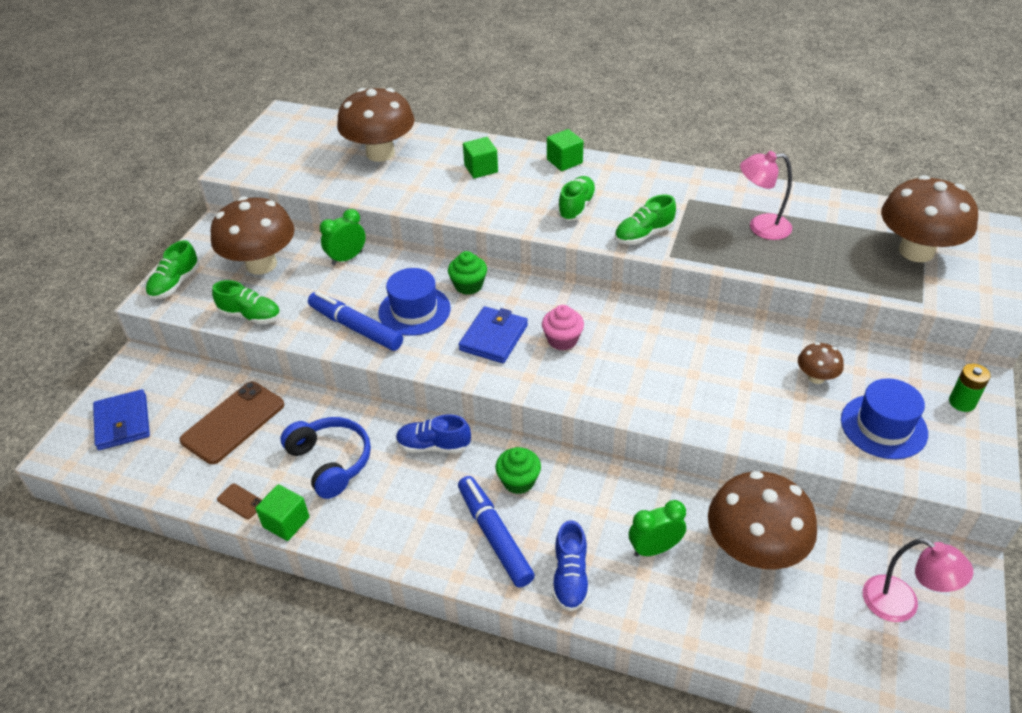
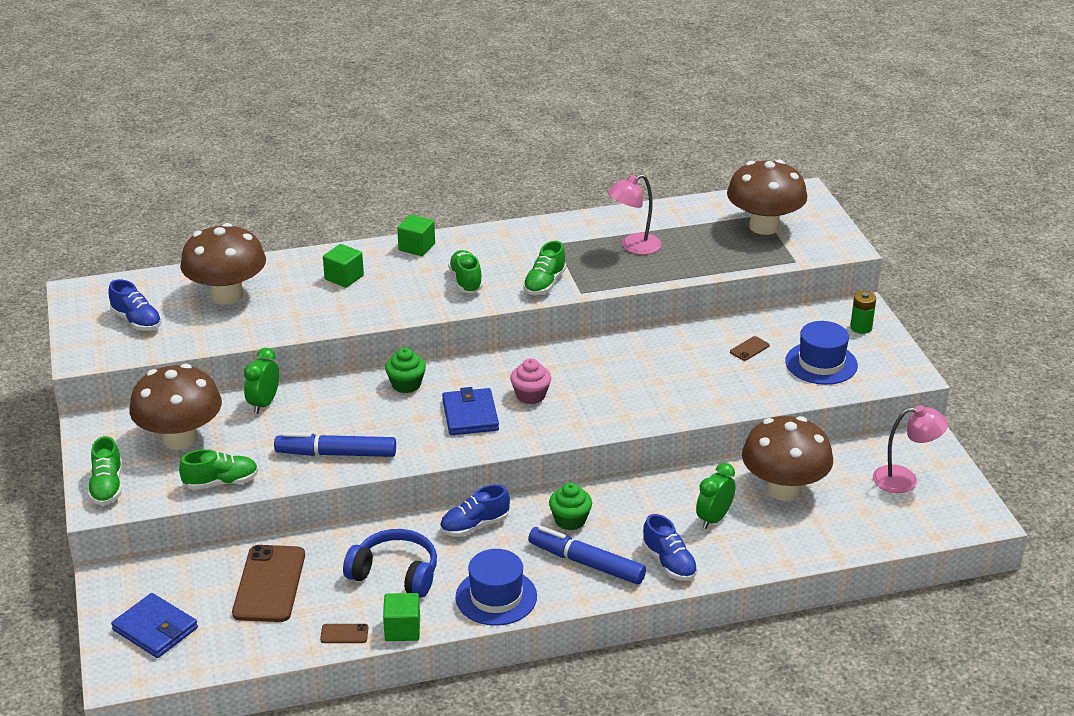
camera: 35 degrees left, 10 degrees down
(298, 152) = (137, 321): none -> blue shoe
(414, 310) = (377, 421): blue hat -> blue hat (496, 597)
(816, 377) = (749, 349): brown mushroom -> brown phone

